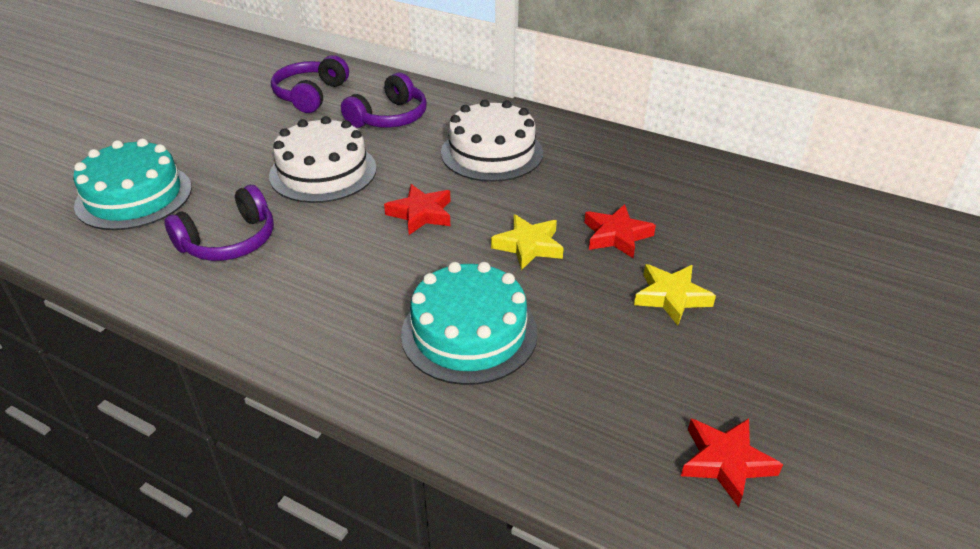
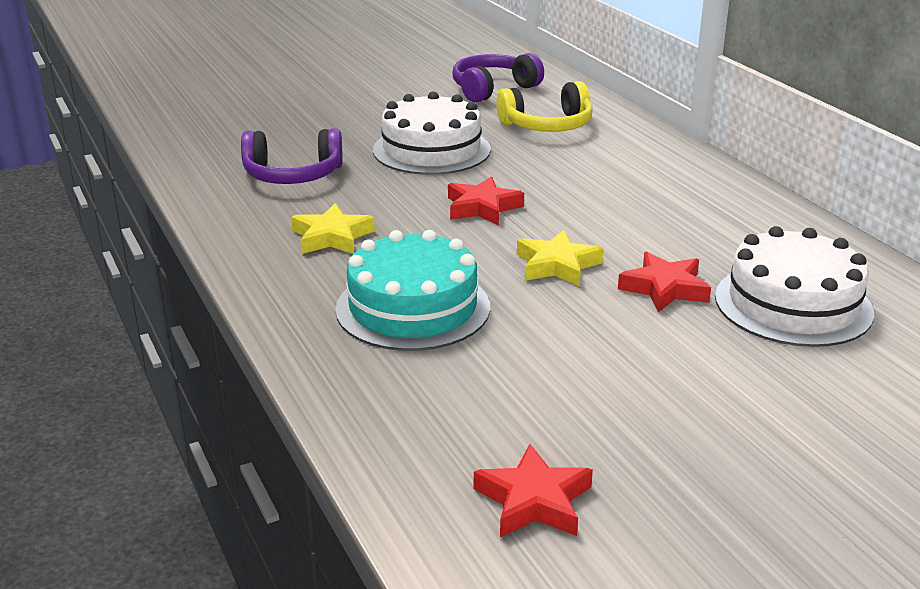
camera: 35 degrees right, 10 degrees down
(134, 196) = (257, 122): turquoise cake -> none
(389, 117) = (547, 125): purple headphones -> yellow headphones
(492, 152) = (618, 181): white cake -> white cake (793, 304)
(671, 297) = (658, 357): yellow star -> yellow star (332, 237)

